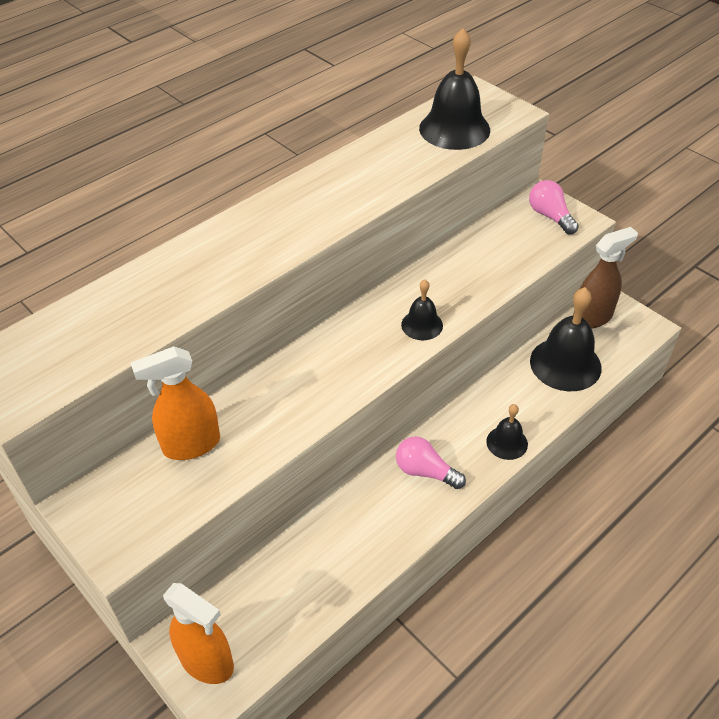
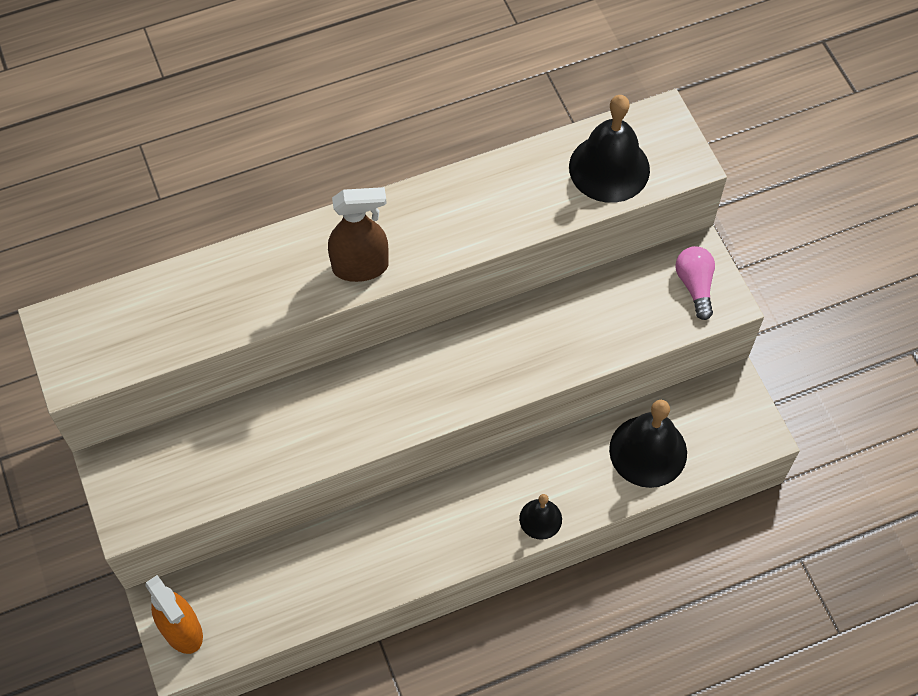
camera: 20 degrees right, 15 degrees up
(191, 445) = (221, 439): orange spray bottle -> none
(422, 325) = (489, 380): black bell -> none
(425, 472) = (447, 521): pink light bulb -> none
(592, 317) = (709, 404): brown spray bottle -> brown spray bottle (361, 267)

